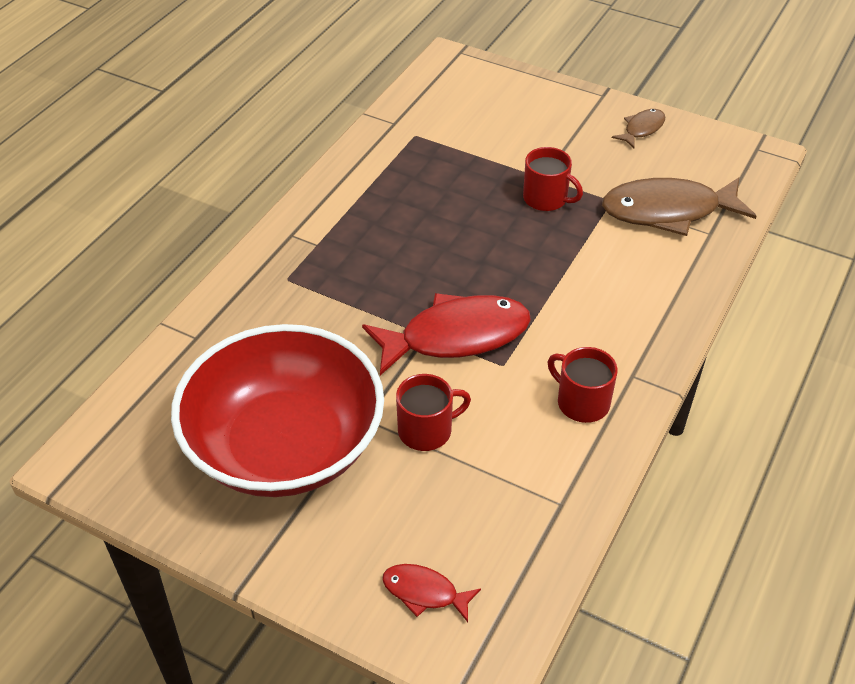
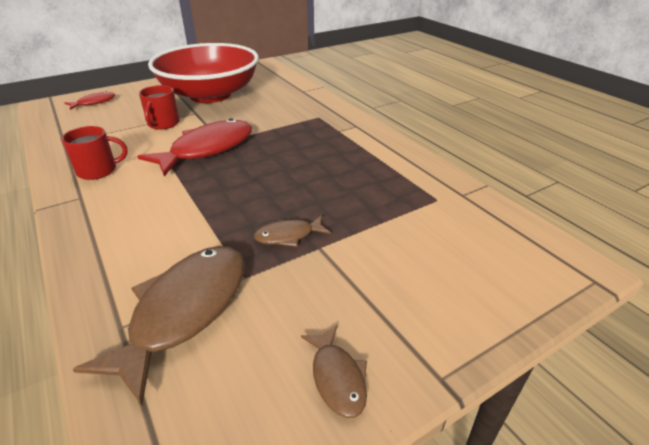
camera: 120 degrees right, 10 degrees down
(456, 336) = (207, 149): red fish -> red fish turned 150 degrees counterclockwise
(546, 199) = (288, 236): red mug -> brown fish

